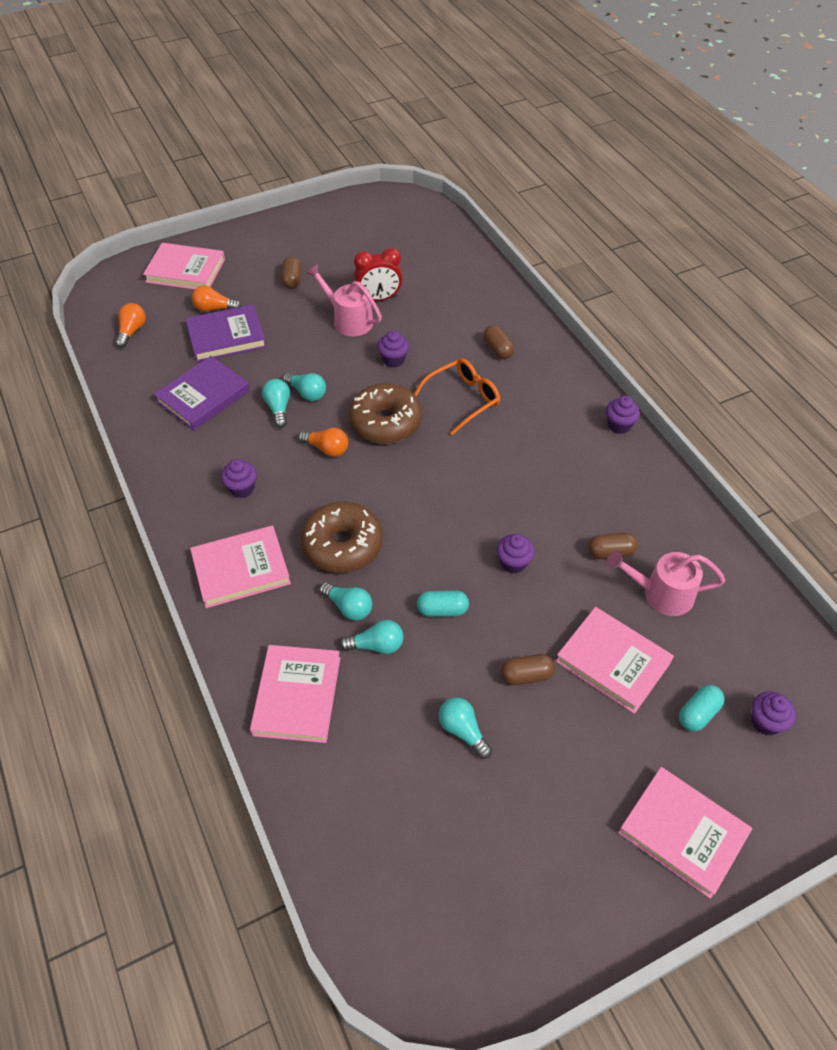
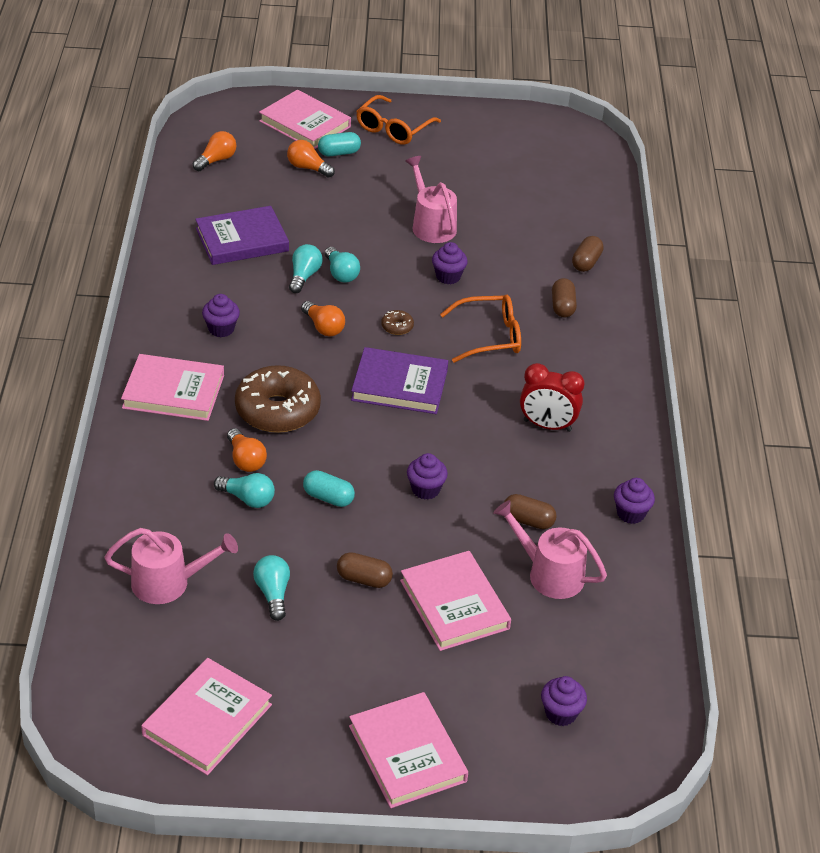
camera: 25 degrees right, 10 degrees down
(226, 336) = (301, 196): purple book -> purple book (399, 385)
(260, 248) = (393, 129): none -> orange glasses
(292, 280) = (403, 169): brown capsule -> brown capsule (586, 262)
(297, 696) = (151, 505): pink book -> pink book (207, 720)
(348, 607) = (245, 460): turquoise light bulb -> orange light bulb
(366, 769) = (169, 583): none -> pink watering can
(379, 299) = (477, 217): red clock -> red clock (547, 426)
(385, 422) = (397, 327): brown donut -> brown donut, size x0.40
(619, 425) = (632, 420): purple cupcake -> purple cupcake (630, 513)
(698, 713) = (501, 678): turquoise capsule -> turquoise capsule (339, 153)

